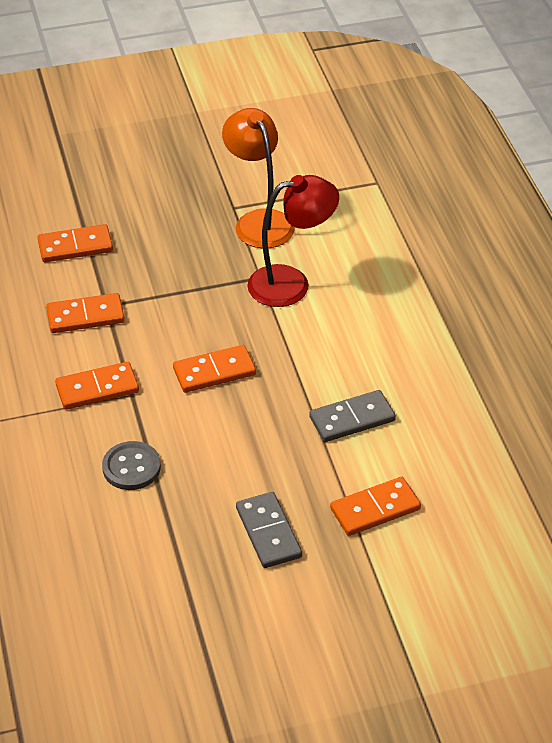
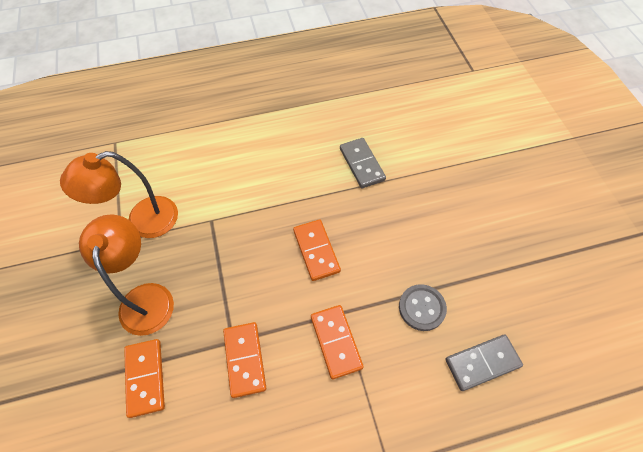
camera: 90 degrees left, 15 degrees up
(162, 236) = (146, 297): none -> orange lamp
(268, 532) = (470, 213): grey domino -> grey domino (482, 363)
(291, 283) = (221, 199): red lamp -> none
(375, 509) = (440, 154): orange domino -> none

